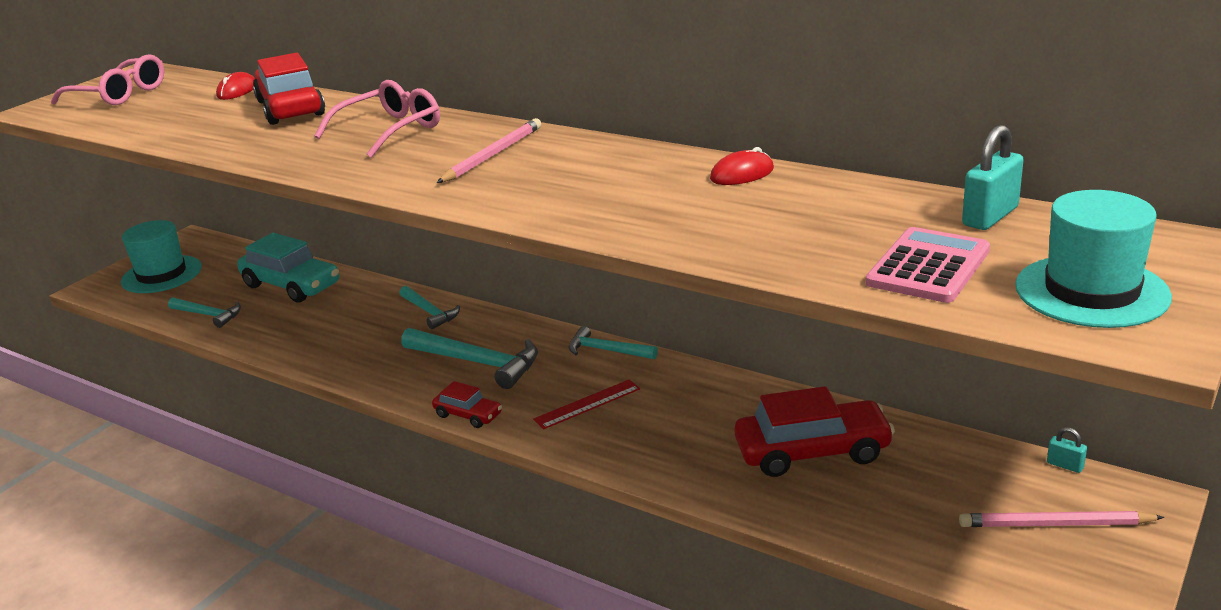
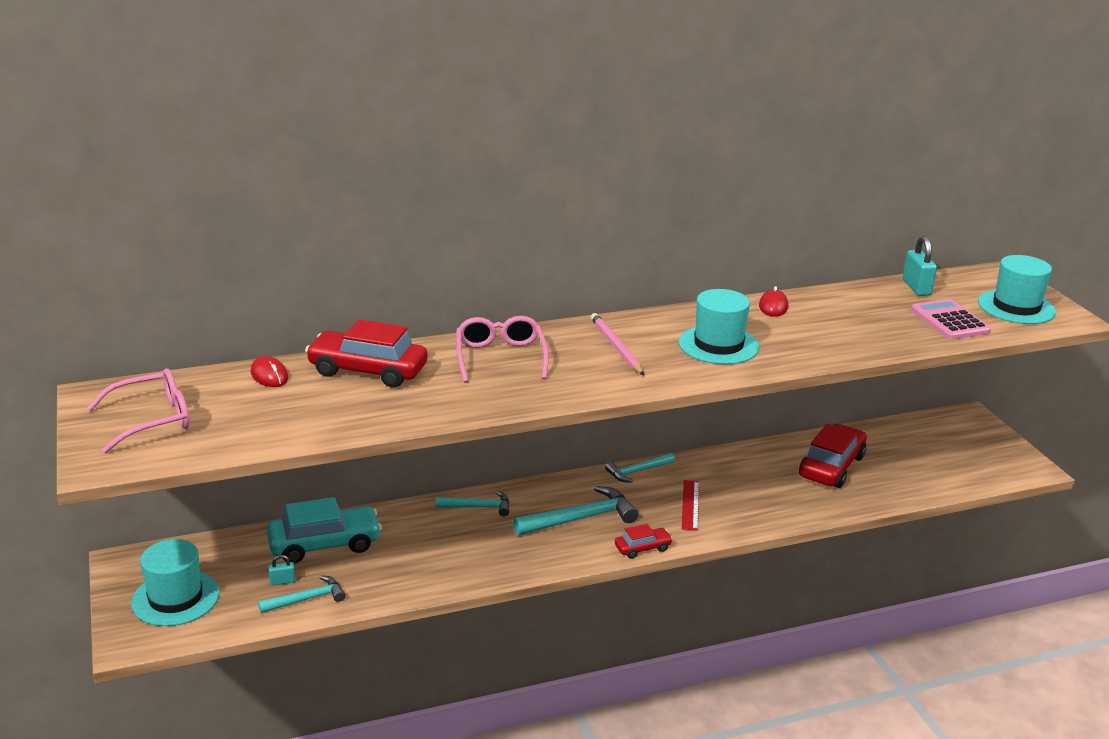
camera: 55 degrees left, 0 degrees up
(582, 187) = (718, 345): none -> turquoise hat
(1055, 524) = (962, 444): pink pencil -> none
(1065, 465) = (923, 417): turquoise padlock -> turquoise padlock (282, 581)

